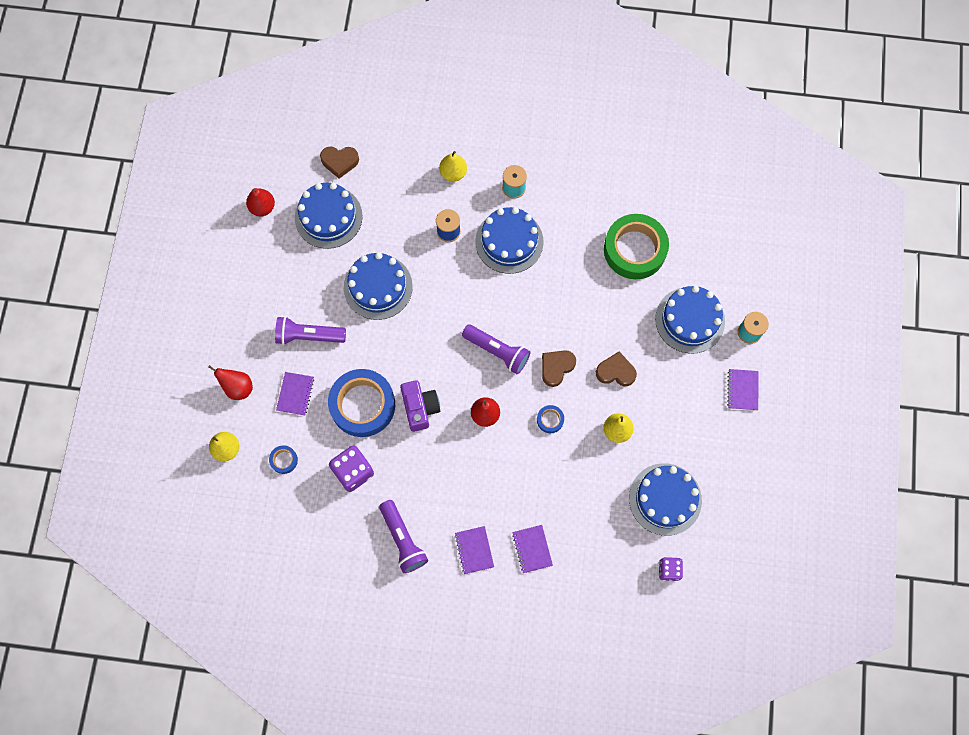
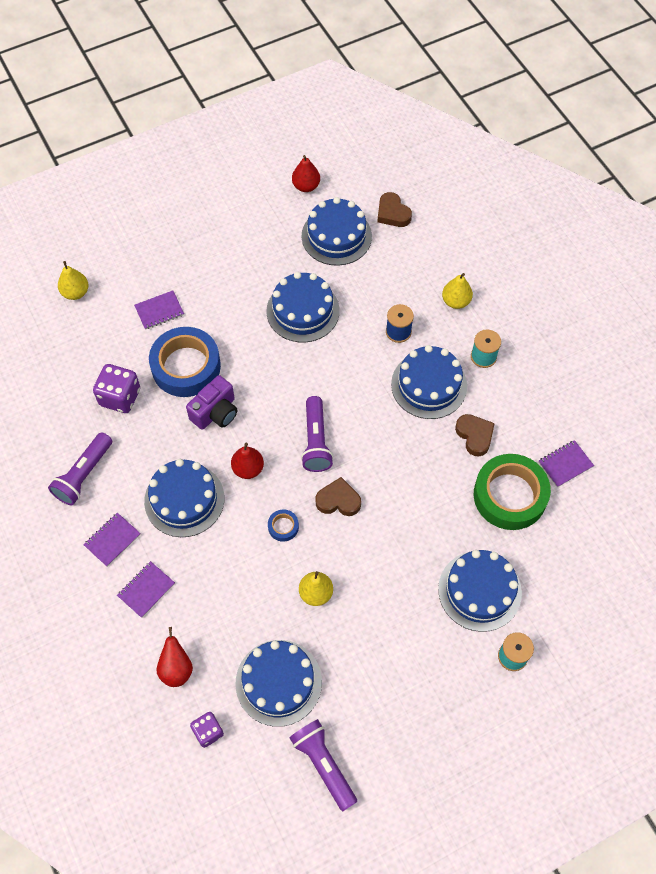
camera: 55 degrees right, 10 degrees down
(238, 388) = (135, 267): red pear -> red pear (176, 669)
(284, 460) = (94, 339): blue tape -> none
(308, 336) = (218, 288): purple flashlight -> purple flashlight (323, 765)
(478, 477) = (184, 499): none -> blue cake
(615, 372) = (374, 555): brown heart -> brown heart (474, 436)
(742, 390) = (446, 688): purple notebook -> purple notebook (565, 464)

